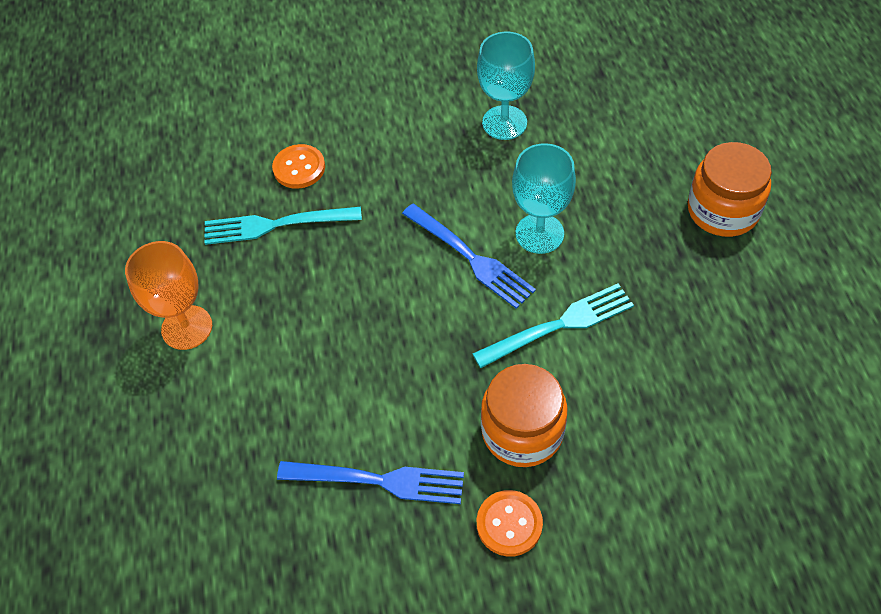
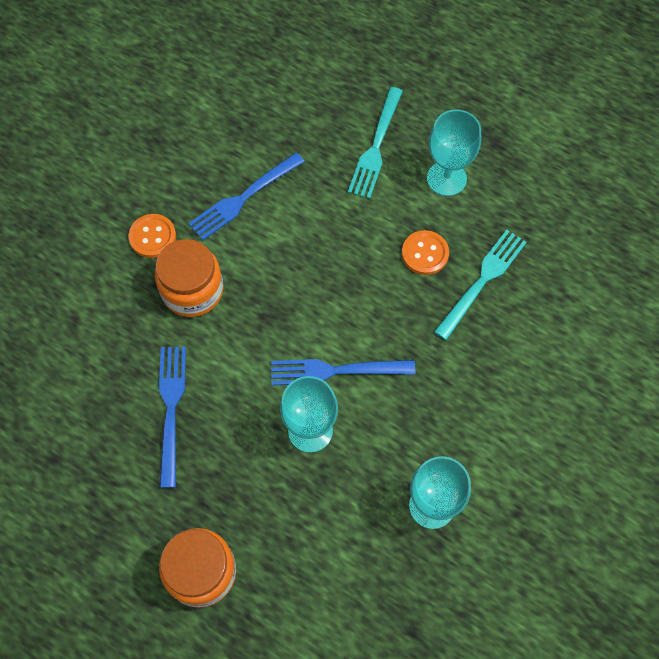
camera: 130 degrees right, 10 degrees up
(187, 327) = (446, 178): orange goblet -> turquoise goblet
(299, 168) = (522, 332): orange button -> orange button (425, 253)
(559, 325) = (233, 374): turquoise fork -> turquoise fork (376, 146)
(642, 342) = (171, 409): none -> blue fork

